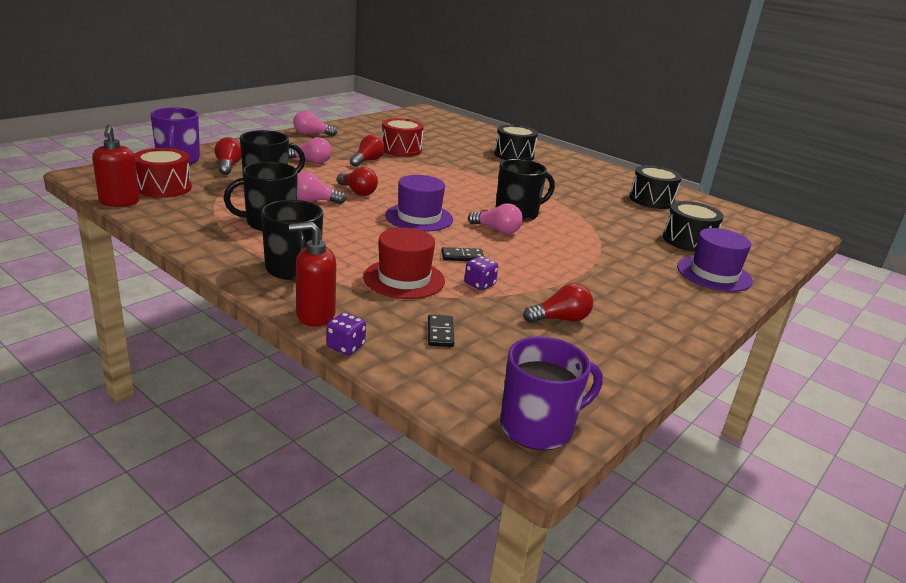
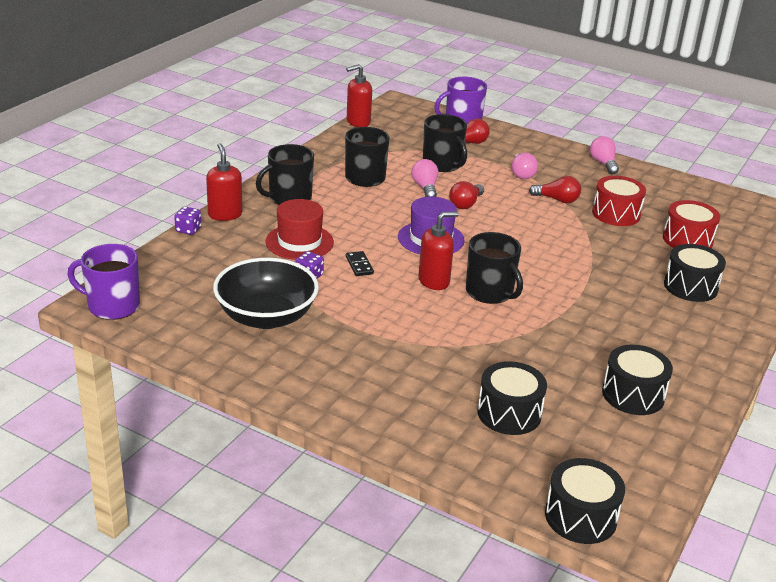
camera: 80 degrees right, 5 degrees up
(164, 188) = (398, 130): red drum -> red drum (687, 240)
(440, 333) = (220, 263): black domino -> none
(497, 230) = (434, 281): pink light bulb -> red soap dispenser
(538, 427) = (112, 306): purple mug -> purple mug turned 135 degrees clockwise
(560, 319) = (266, 317): red light bulb -> black bowl
(714, 274) = (421, 423): purple hat -> none
(792, 243) = (580, 517): none -> black drum

